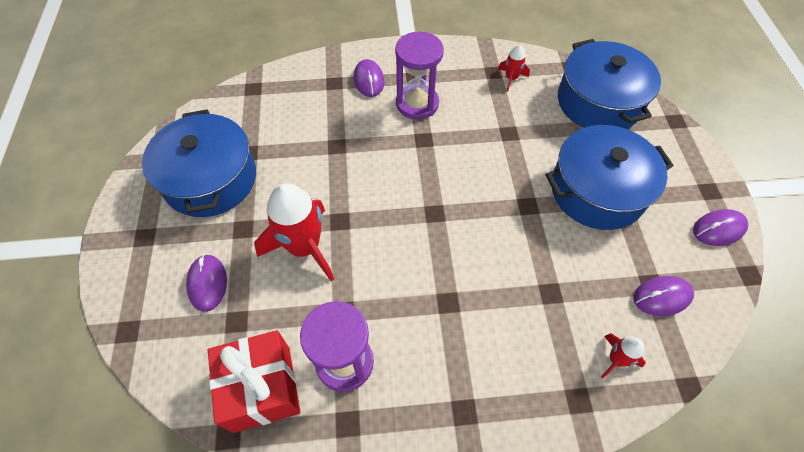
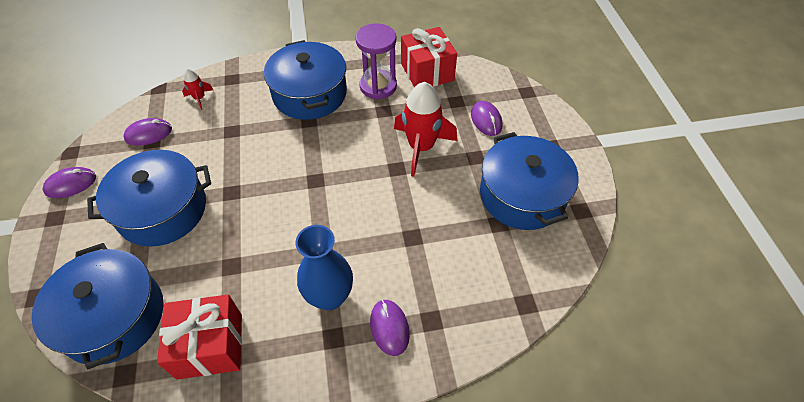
camera: 175 degrees right, 5 degrees down
(417, 104) = (329, 296): purple hourglass -> blue vase
(449, 354) = (310, 94): none -> blue pot
(511, 78) = (210, 345): red rocket -> red gift

